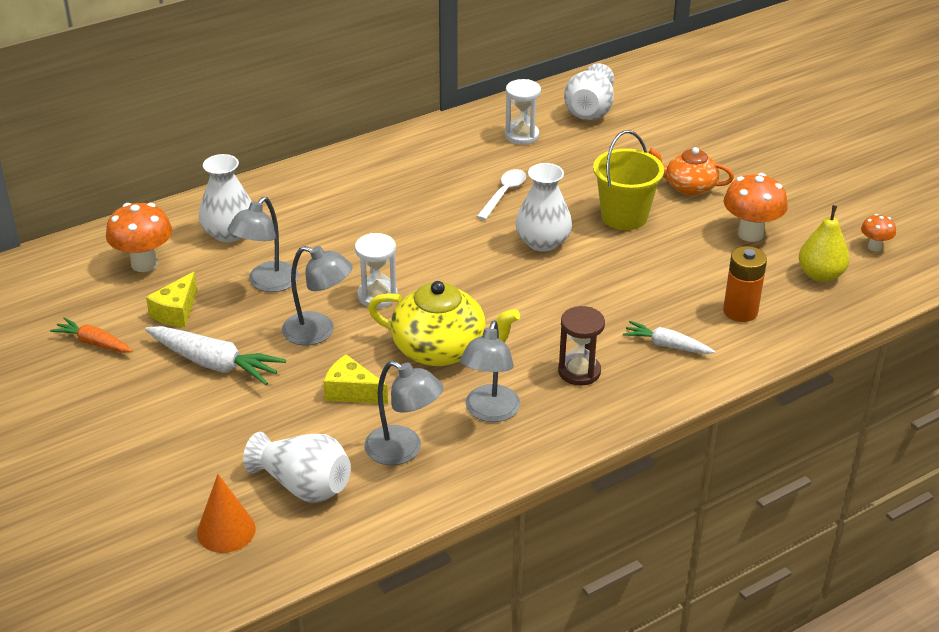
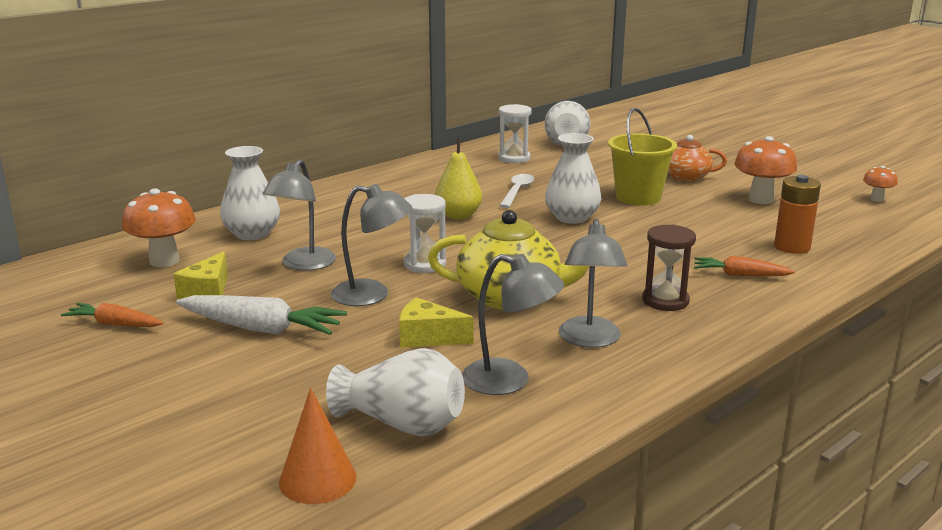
camera: 10 degrees left, 15 degrees down
(666, 345) = (739, 275): white carrot -> orange carrot
(820, 275) = (845, 219): yellow pear -> yellow pear (458, 216)

